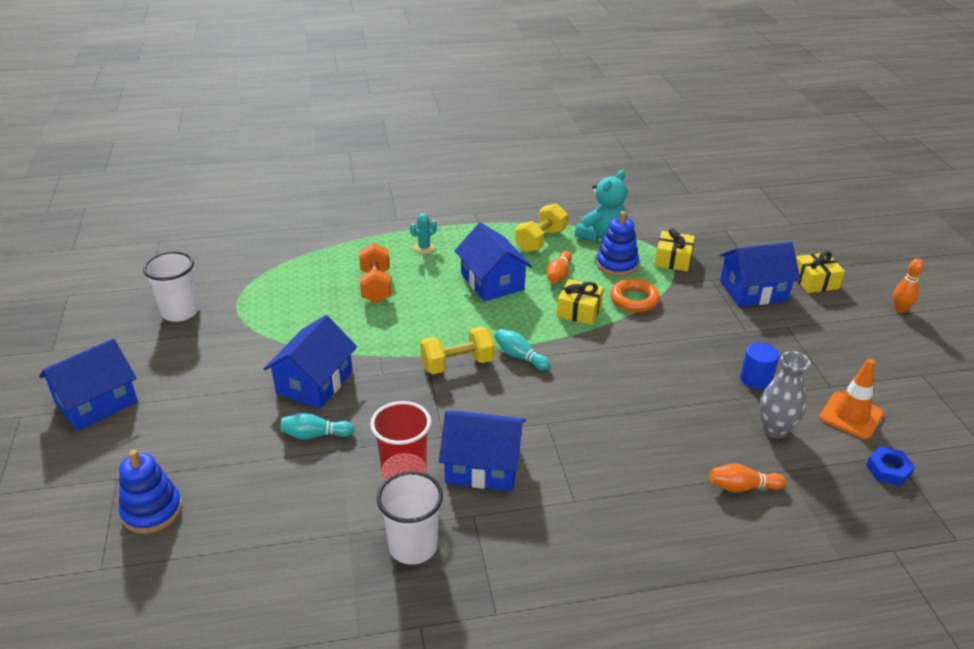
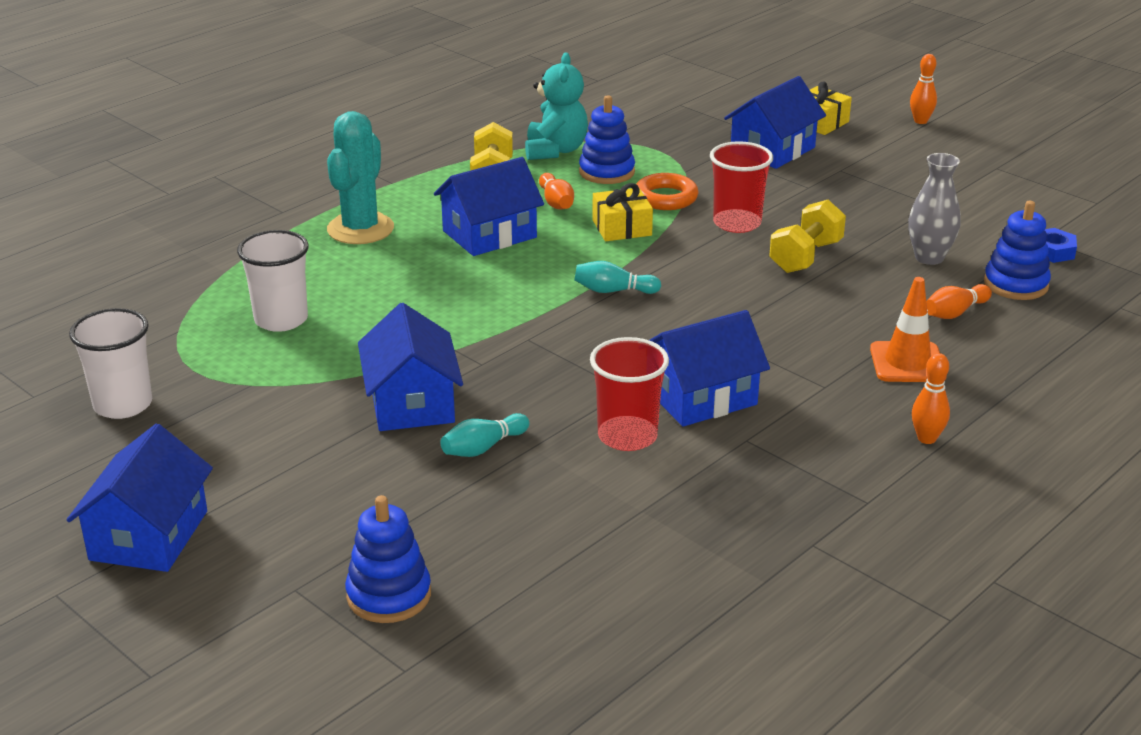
camera: 35 degrees left, 5 degrees down
(376, 286) = (354, 286): orange dumbbell -> none
(413, 546) = (721, 490): white cup -> white cup (281, 320)
(424, 248) = (360, 229): turquoise cactus -> turquoise cactus, size x2.17
(457, 364) = (555, 323): yellow dumbbell -> yellow dumbbell (805, 257)
(492, 282) = (489, 234): blue house -> blue house turned 60 degrees counterclockwise
(598, 585) = (926, 438): none -> orange bowling pin
(661, 339) = (737, 223): none -> red cup
(673, 259) = (659, 148): yellow gift -> none
(755, 379) = (864, 223): blue cylinder -> none
(821, 485) = (1015, 284): none -> blue stacking toy
(851, 416) = (977, 222): orange traffic cone -> orange traffic cone (907, 363)

